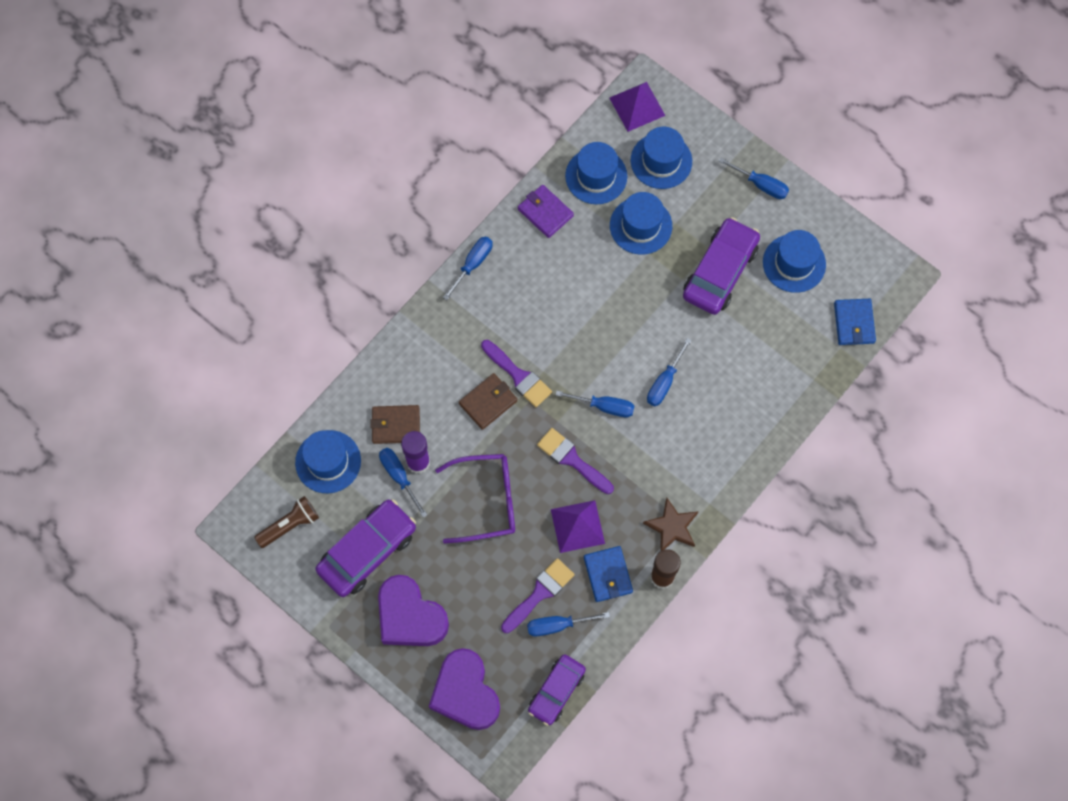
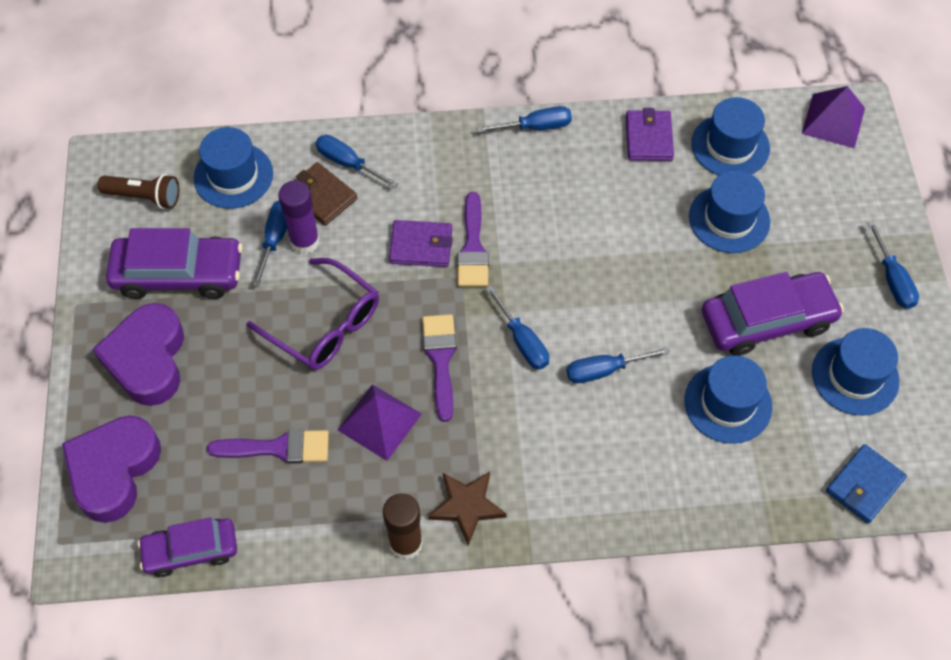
camera: 45 degrees right, 10 degrees down
(488, 402) = (421, 246): brown wallet -> purple wallet
(558, 625) = (261, 492): blue screwdriver -> blue screwdriver (348, 163)
(608, 575) = (357, 491): blue wallet -> none
(661, 161) = (809, 182): blue hat -> blue hat (728, 403)

